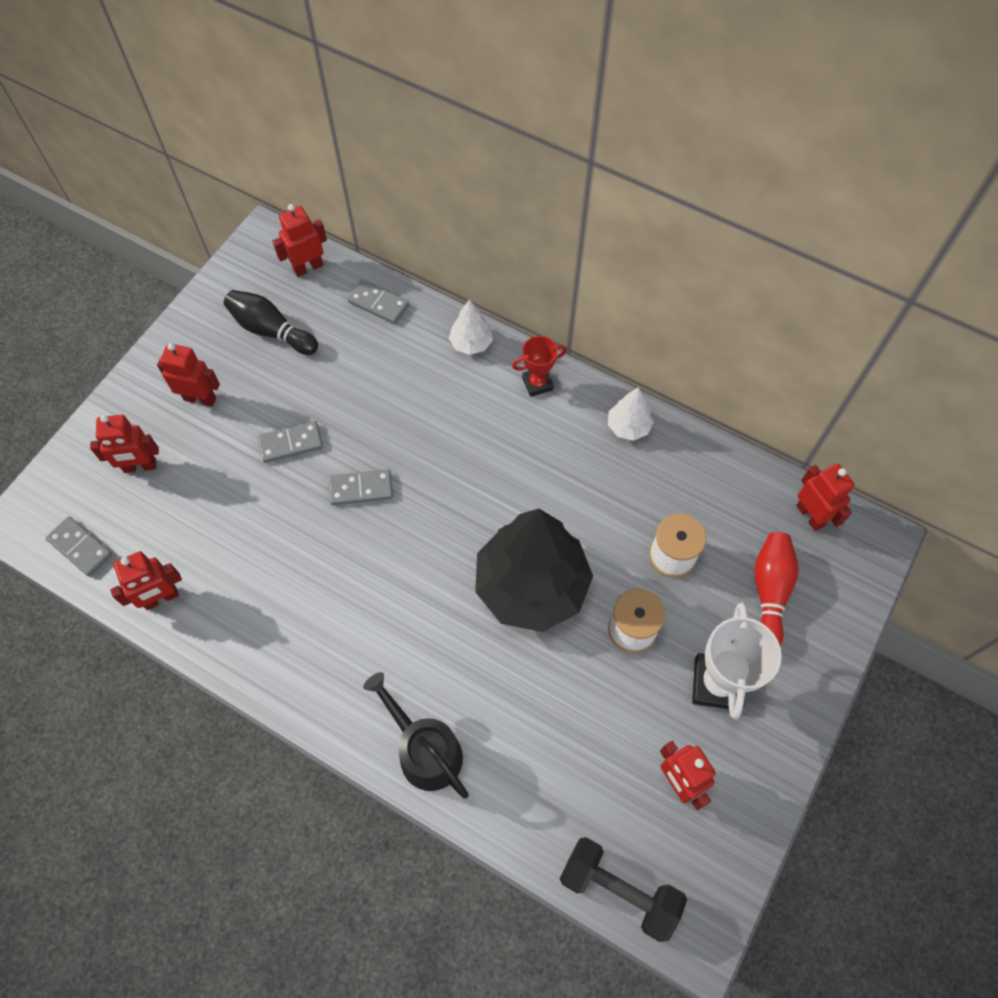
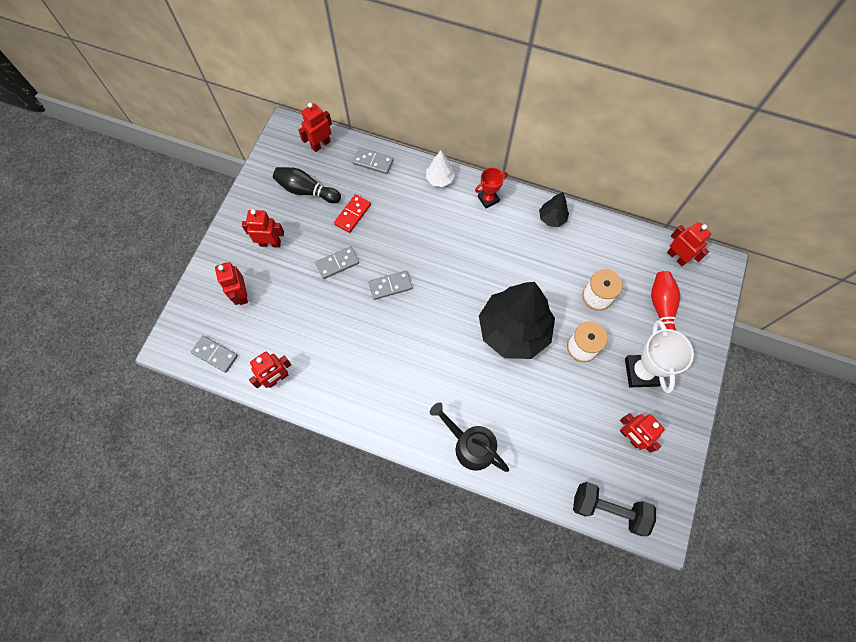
camera: 10 degrees left, 5 degrees up
(140, 466) = (241, 294): red robot -> red robot turned 90 degrees clockwise
(330, 375) = (353, 214): none -> red domino
(628, 426) = (552, 218): white tree -> black tree

